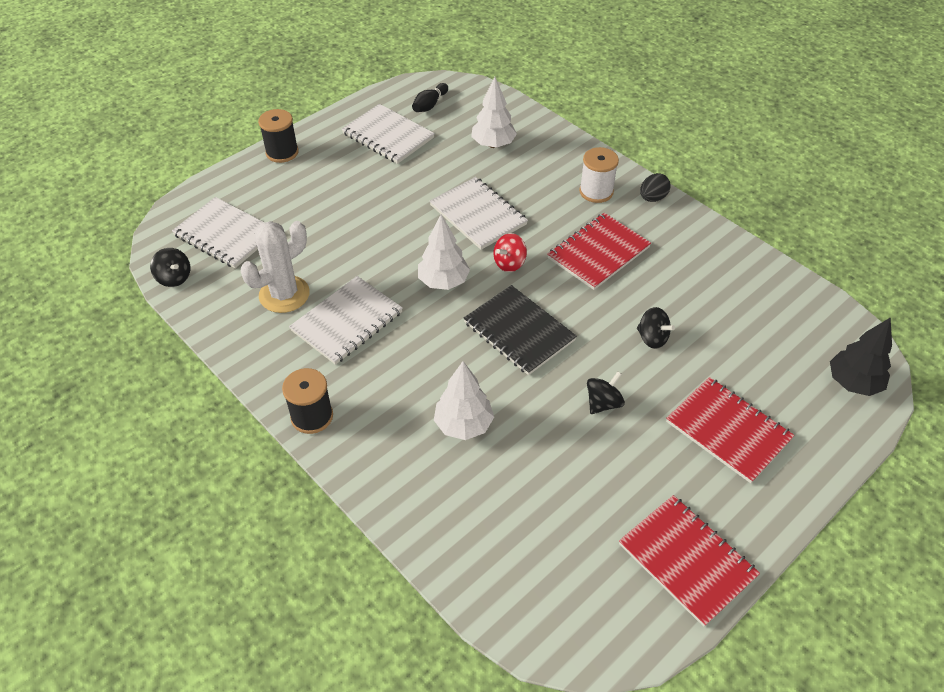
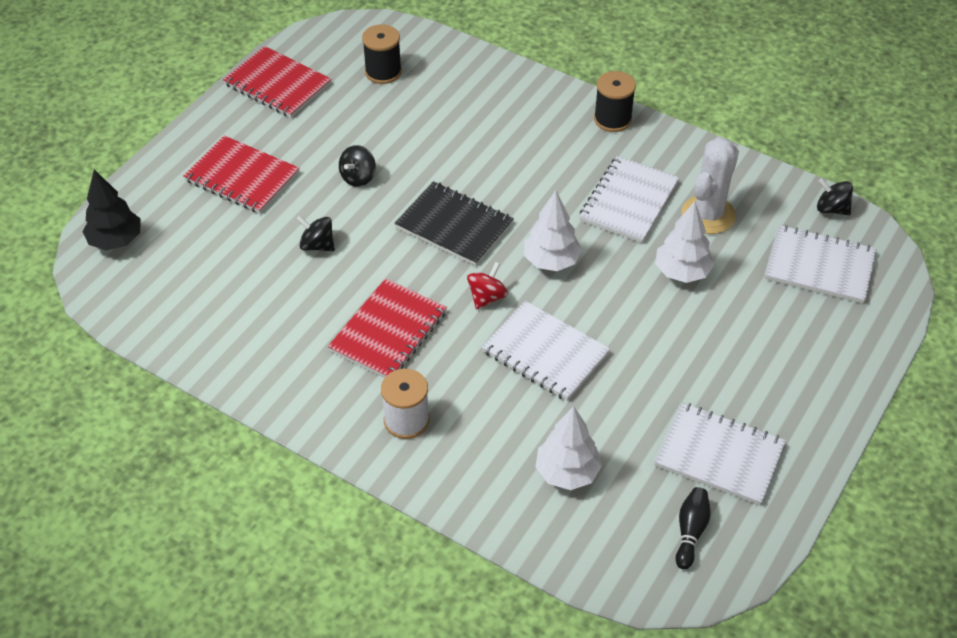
camera: 165 degrees right, 0 degrees up
(282, 152) = (841, 394): black spool -> black spool (383, 72)
(463, 425) = (479, 137): white tree -> white tree (682, 272)
(652, 198) = (331, 426): black egg -> none

